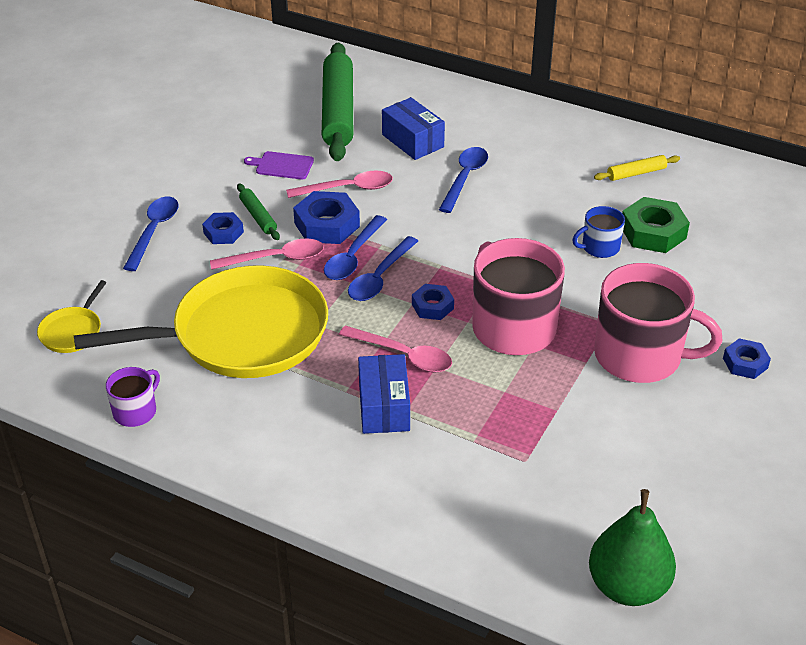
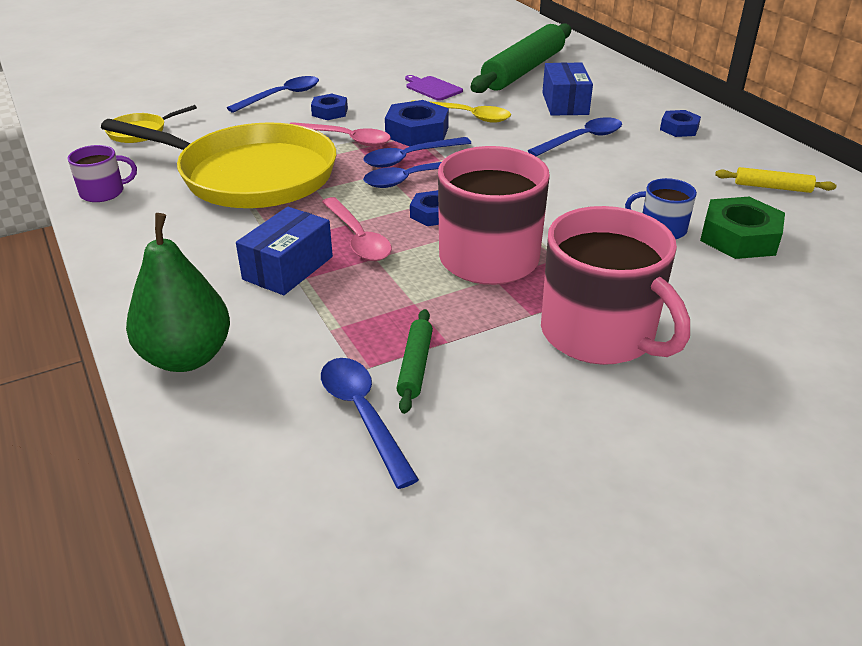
camera: 35 degrees right, 5 degrees down
(258, 217) = (369, 111): green rolling pin -> green rolling pin (415, 366)
(347, 189) = (466, 116): pink spoon -> yellow spoon
(564, 489) = (363, 415): none -> blue spoon
(627, 586) = (307, 553): green pear -> green pear (186, 357)
(745, 363) = (729, 394): blue nut -> blue nut (679, 128)

